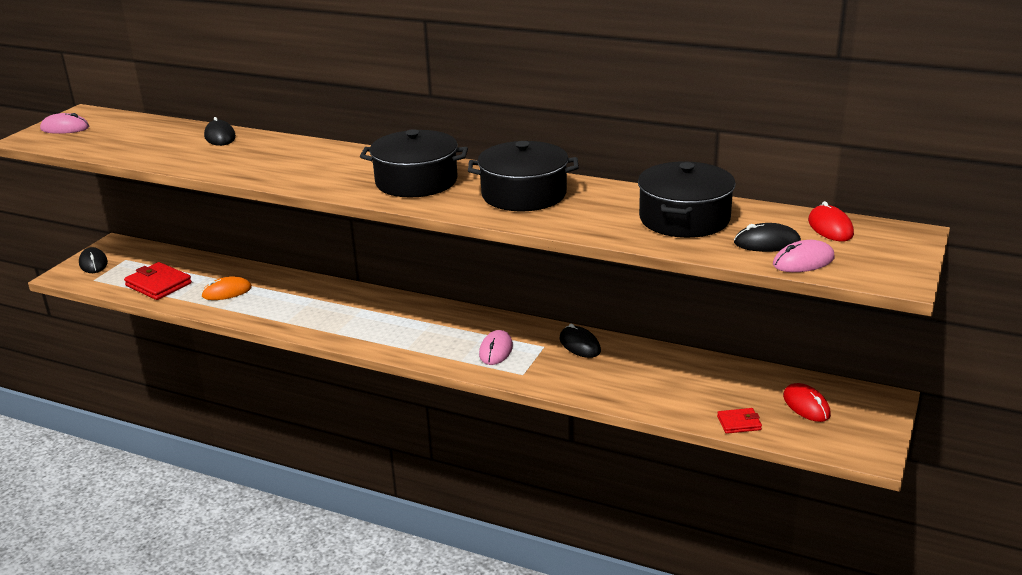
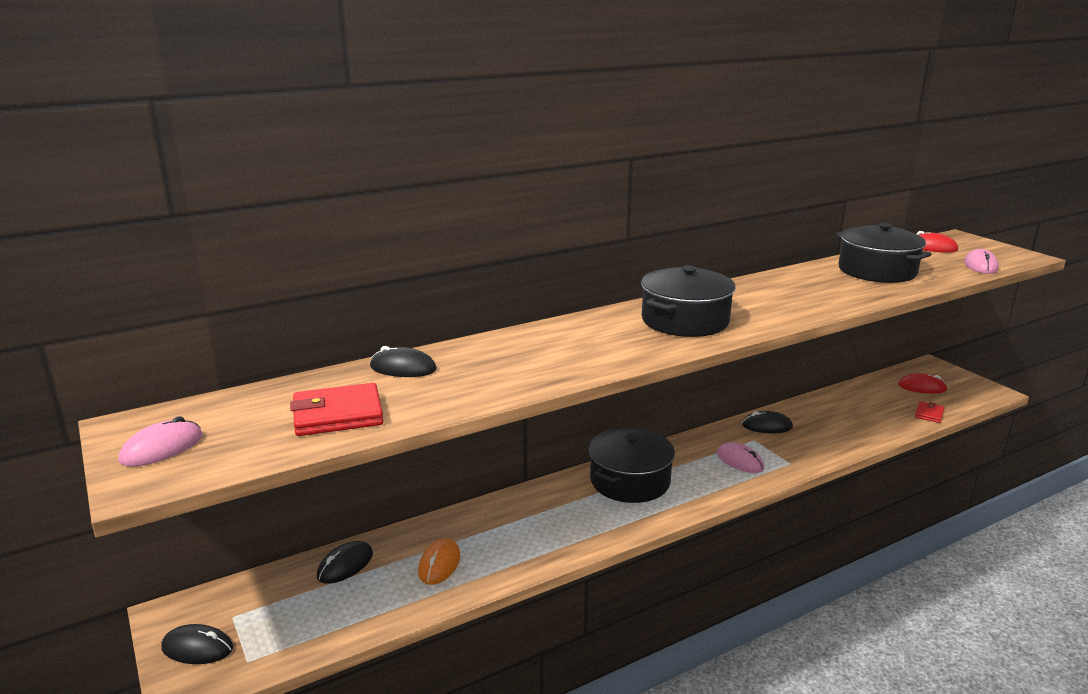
camera: 55 degrees left, 5 degrees down
(158, 284) = (347, 608): red wallet -> red wallet (338, 415)
(524, 194) = (769, 297): black pot -> black pot (630, 481)
(767, 243) = (942, 265): black mouse -> black mouse (345, 565)

